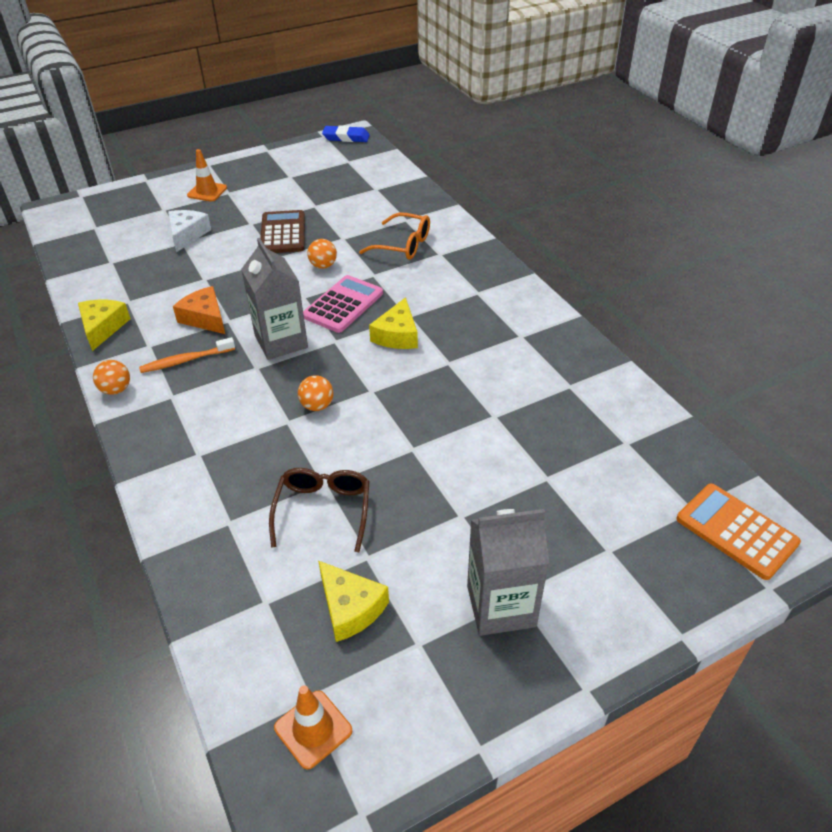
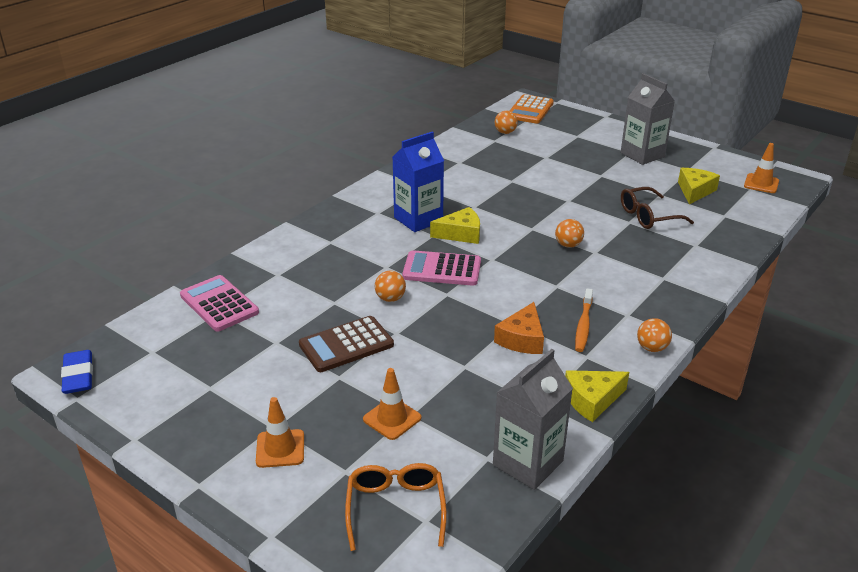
camera: 115 degrees left, 10 degrees down
(186, 360) = (583, 325): orange toothbrush -> orange toothbrush turned 60 degrees clockwise
(187, 235) = (392, 418): white cheese -> orange traffic cone
(281, 341) = (516, 285): grey carton -> grey carton (528, 463)
(384, 190) = (219, 304): none -> pink calculator
(403, 245) = (326, 264): orange glasses -> orange glasses (395, 508)
(446, 315) = (418, 219): none -> blue carton
(651, 465) = (505, 132): none -> orange ball

